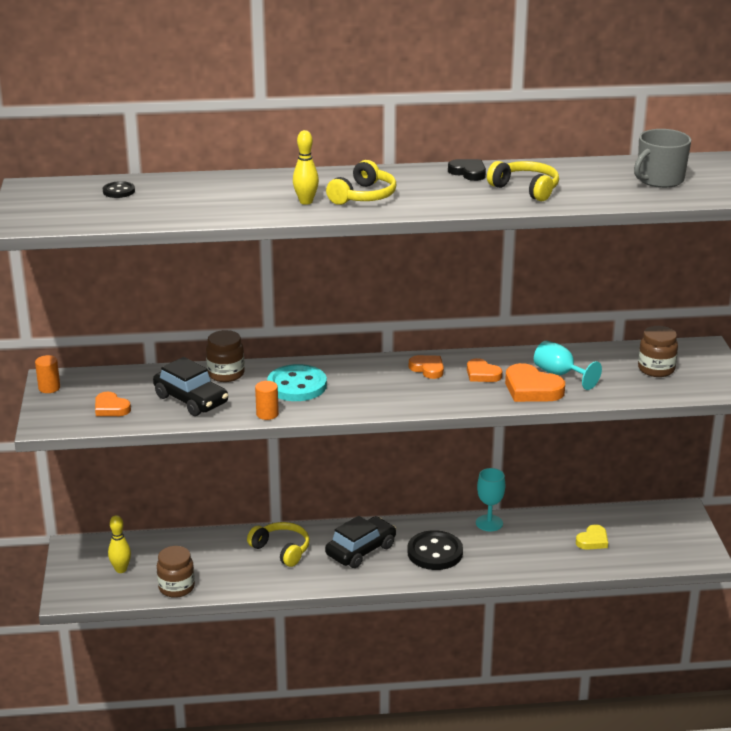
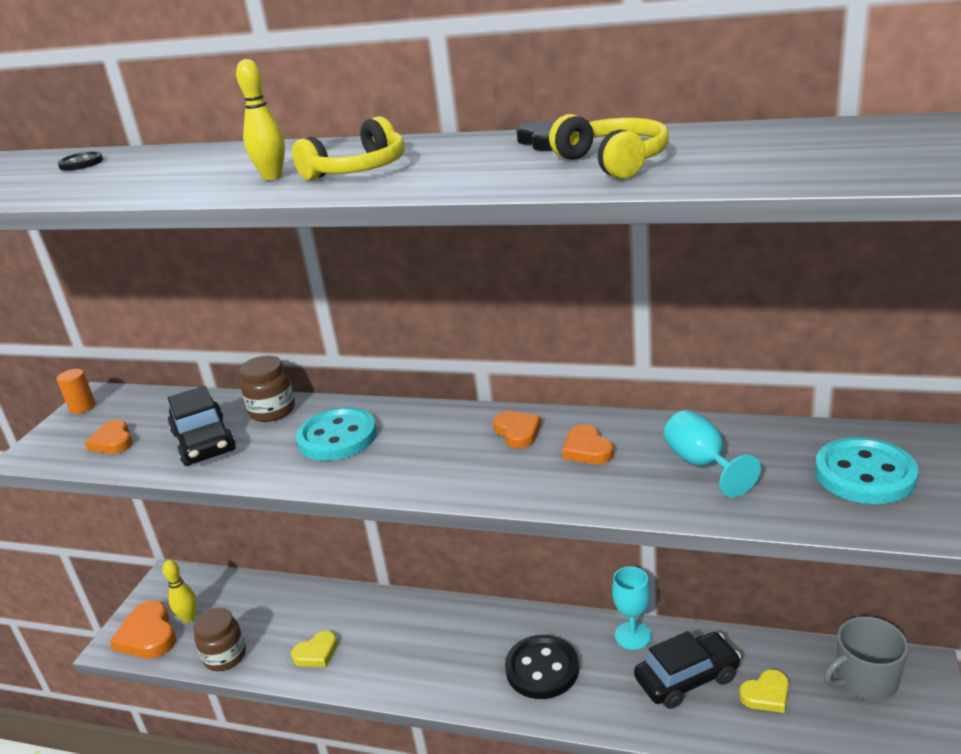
camera: 25 degrees right, 0 degrees up
(253, 573) = (316, 653): none -> yellow heart
(267, 414) = (268, 475): orange cylinder -> none
(281, 550) = (366, 626): yellow headphones -> none
(361, 550) = (454, 646): black car -> black car (687, 678)
(531, 389) = (645, 484): orange heart -> orange heart (148, 635)
(656, 369) = (864, 474): brown jar -> turquoise button
(659, 180) = (867, 148): grey mug -> grey mug (865, 680)

